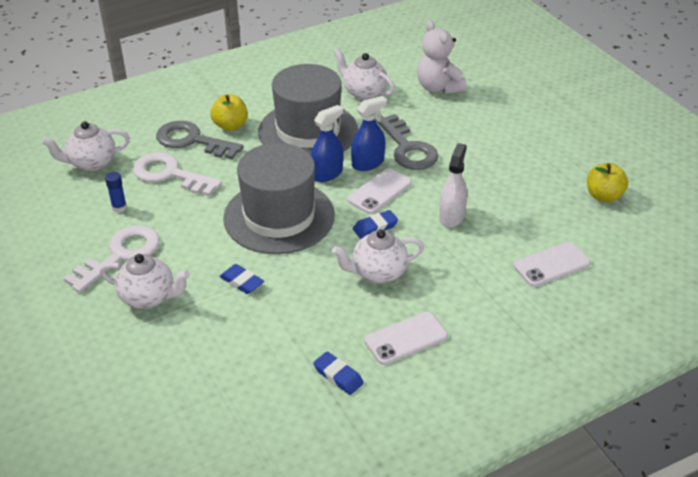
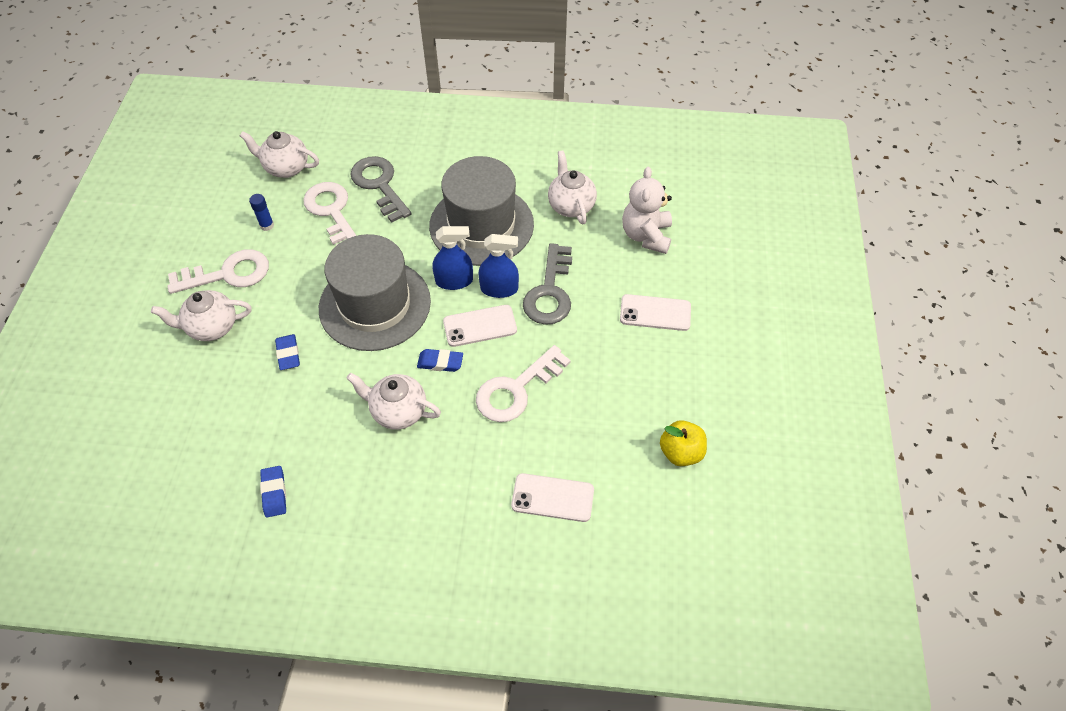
camera: 35 degrees right, 15 degrees up
(148, 297) = (212, 327): white teapot -> white teapot turned 120 degrees clockwise
(230, 125) = (423, 184): yellow apple -> none
(406, 338) = (357, 492): white phone -> white phone (655, 313)
(451, 216) = (516, 390): white spray bottle -> white key

